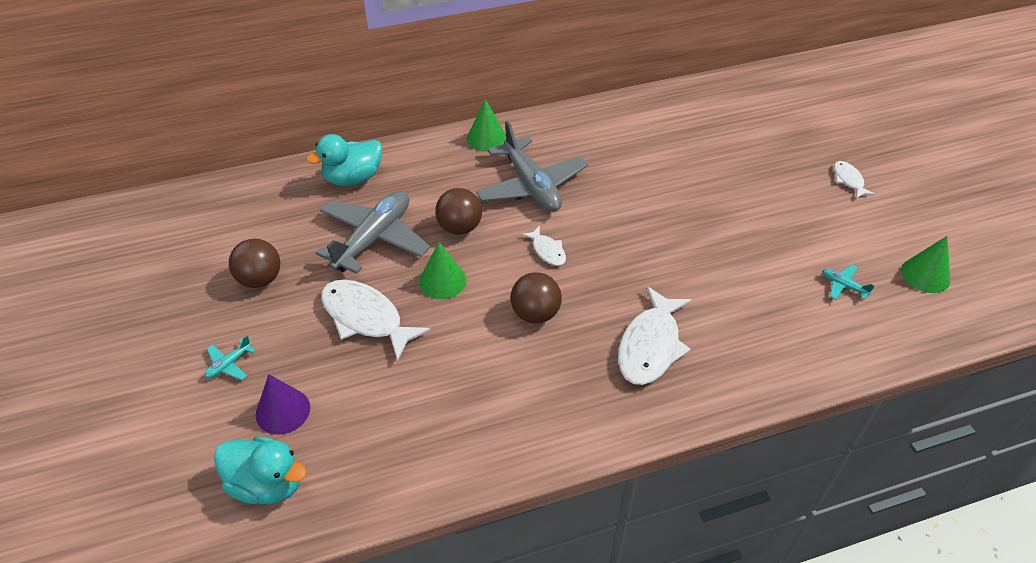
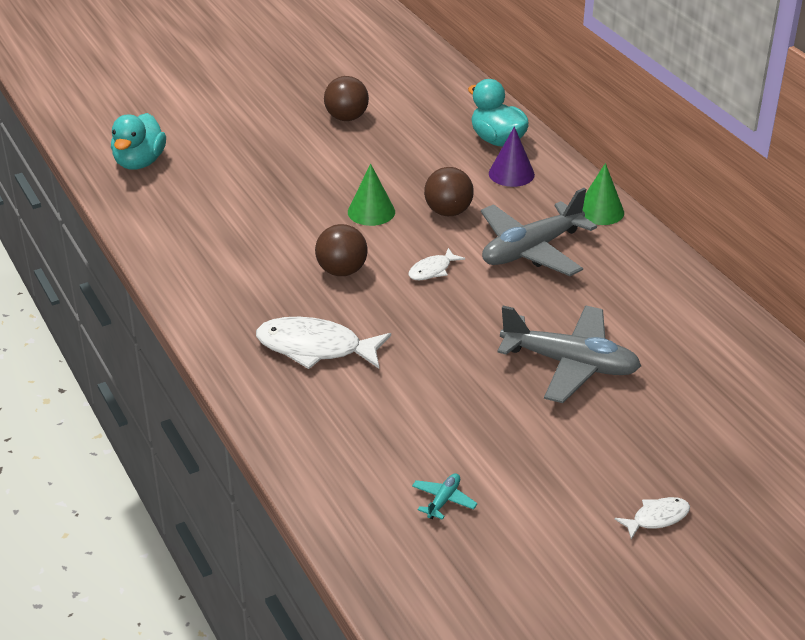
camera: 80 degrees right, 10 degrees down
(229, 364) = (250, 123): turquoise plane -> none
(283, 411) = (208, 156): purple cone -> purple cone (511, 174)
(366, 318) = (314, 178): white fish -> none
(374, 239) = (415, 165): grey plane -> grey plane (570, 364)
(925, 275) = (486, 582): green cone -> none

